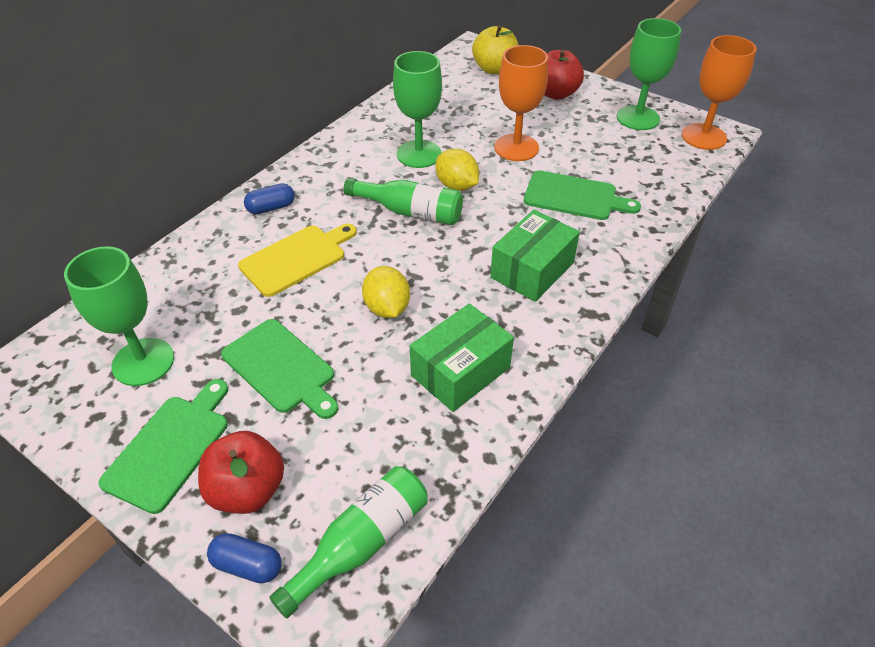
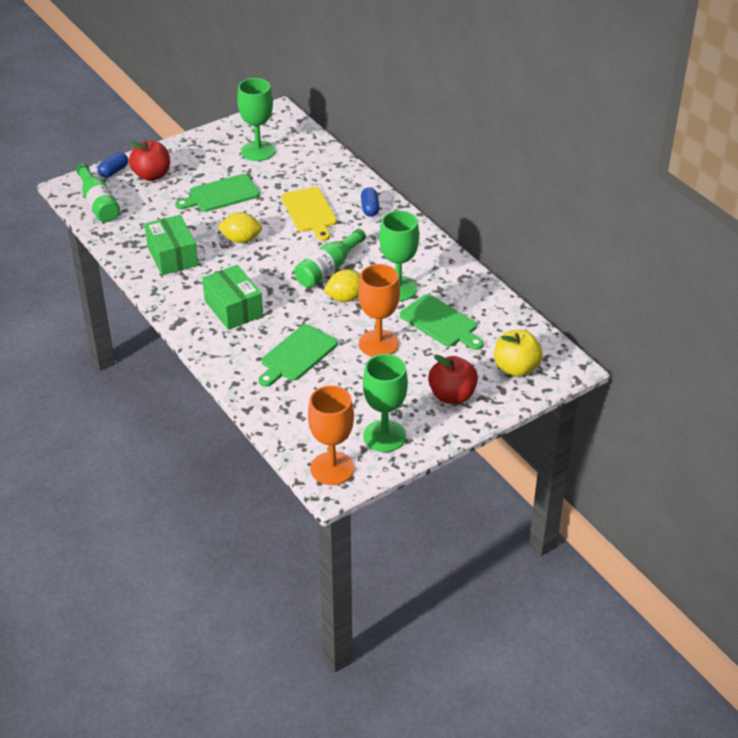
camera: 110 degrees right, 5 degrees down
(170, 448) = (194, 156): green cutting board -> green cutting board (441, 323)

